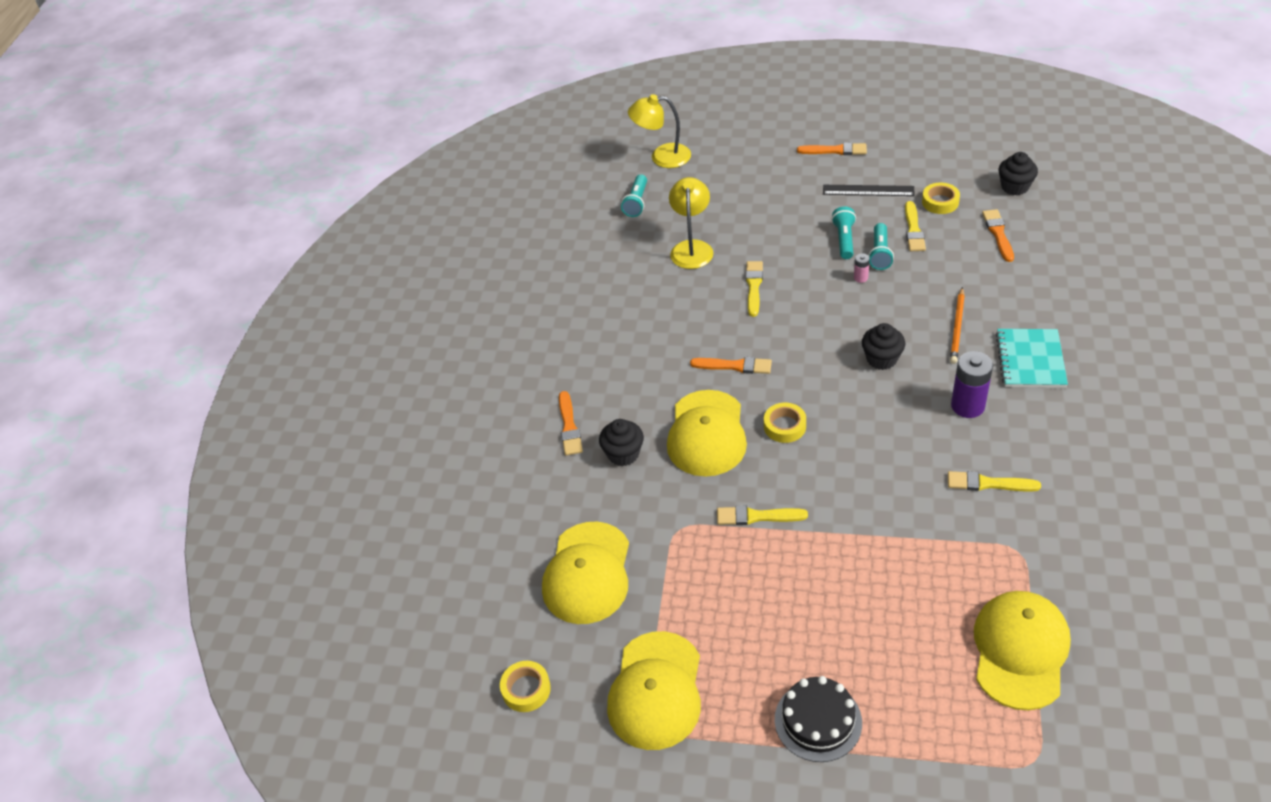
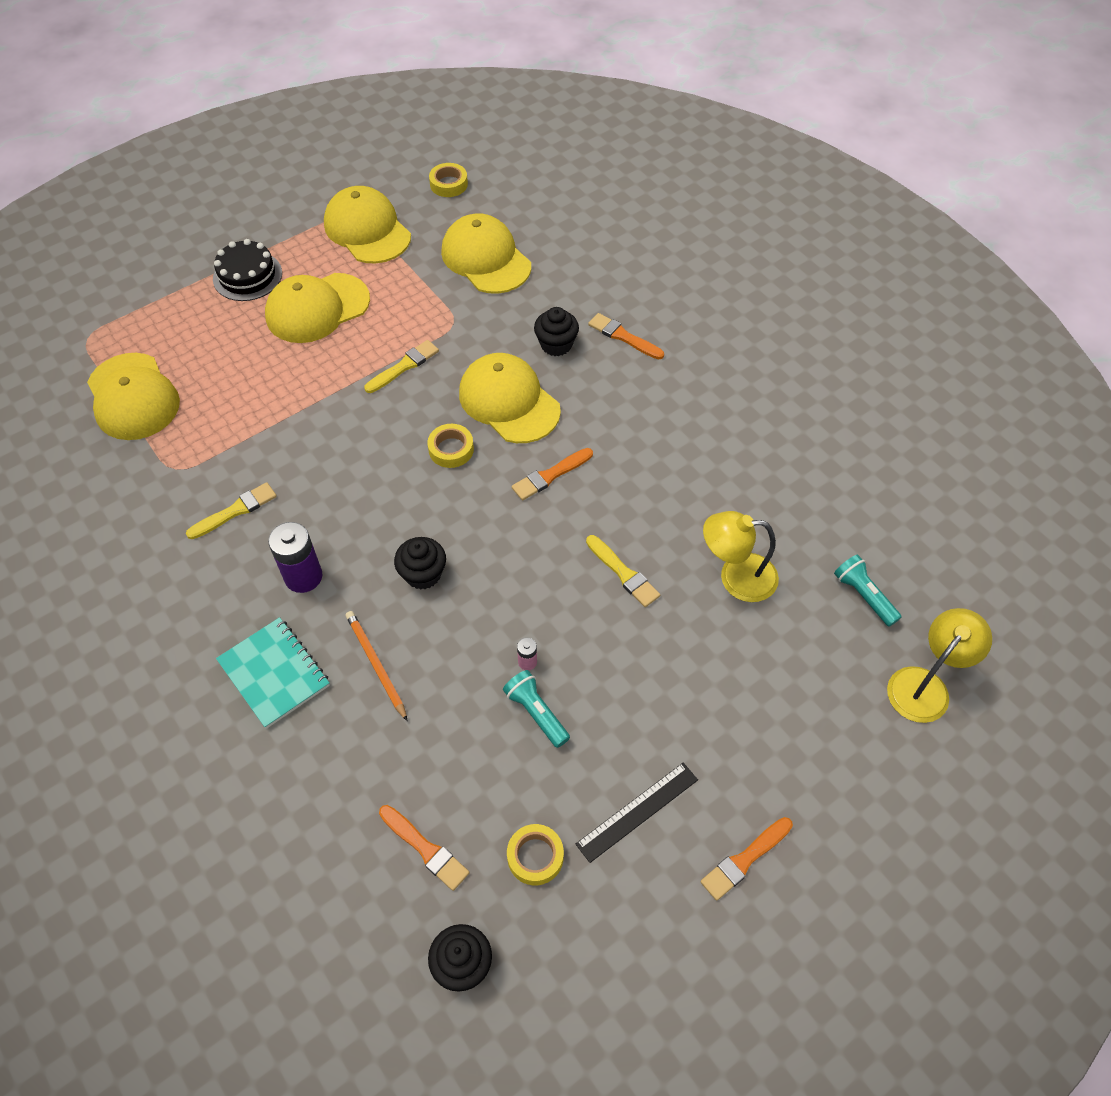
camera: 130 degrees right, 10 degrees up
(692, 248) = (736, 577): yellow lamp -> yellow lamp turned 135 degrees clockwise
(781, 629) = (317, 308): none -> yellow cap
(844, 240) = (593, 705): turquoise flashlight -> none
(913, 230) = (529, 780): yellow brush -> none

